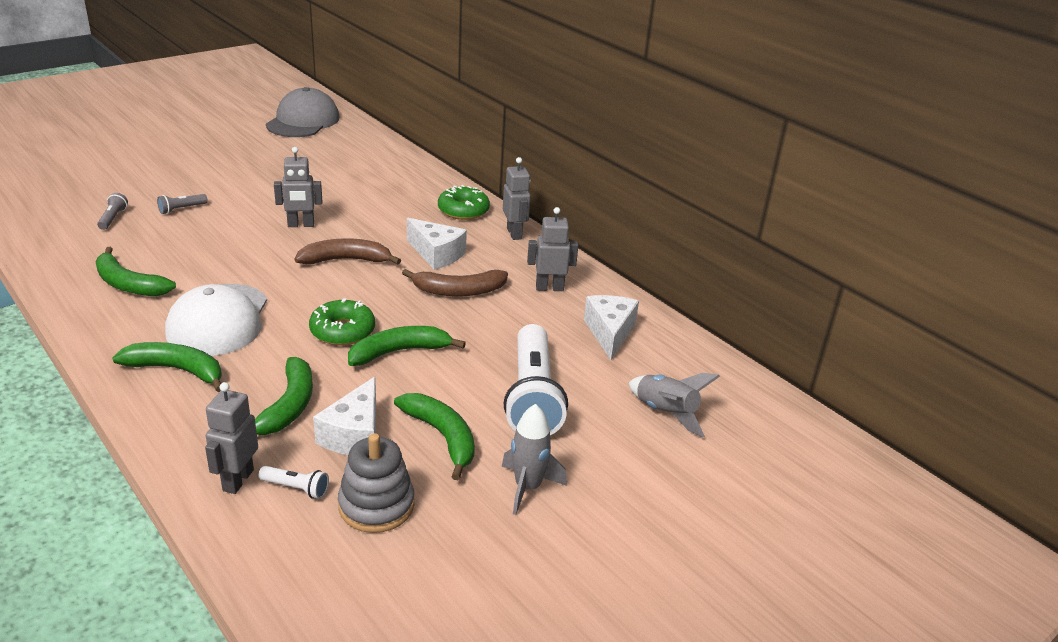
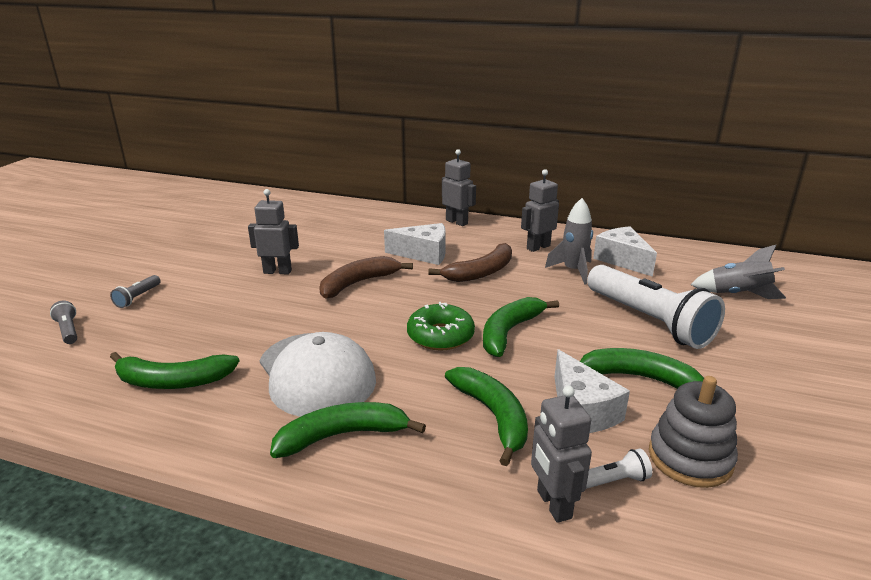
camera: 30 degrees left, 5 degrees down
(301, 225) = (277, 271): grey robot -> grey robot turned 135 degrees counterclockwise
(303, 121) = (162, 198): grey cap -> none
(463, 210) = (395, 219): green donut -> none
(527, 487) = (755, 384): grey rocket -> grey rocket (573, 271)

